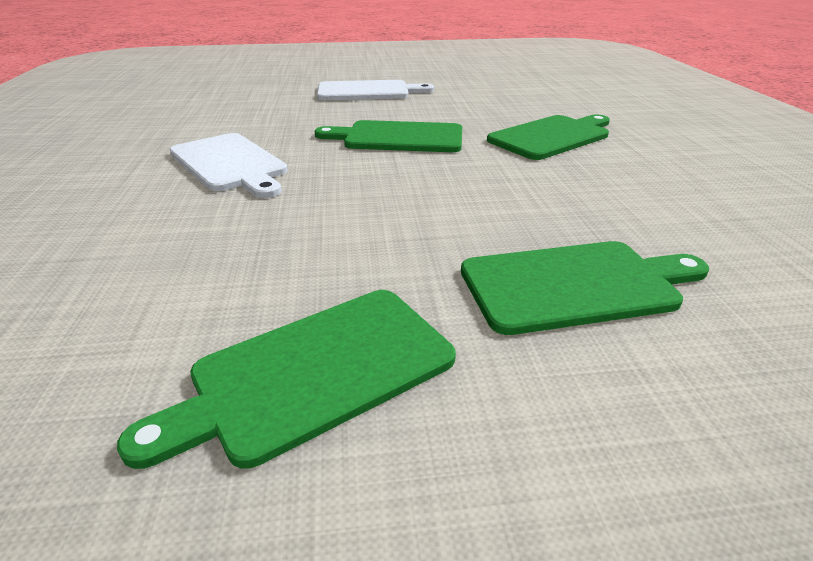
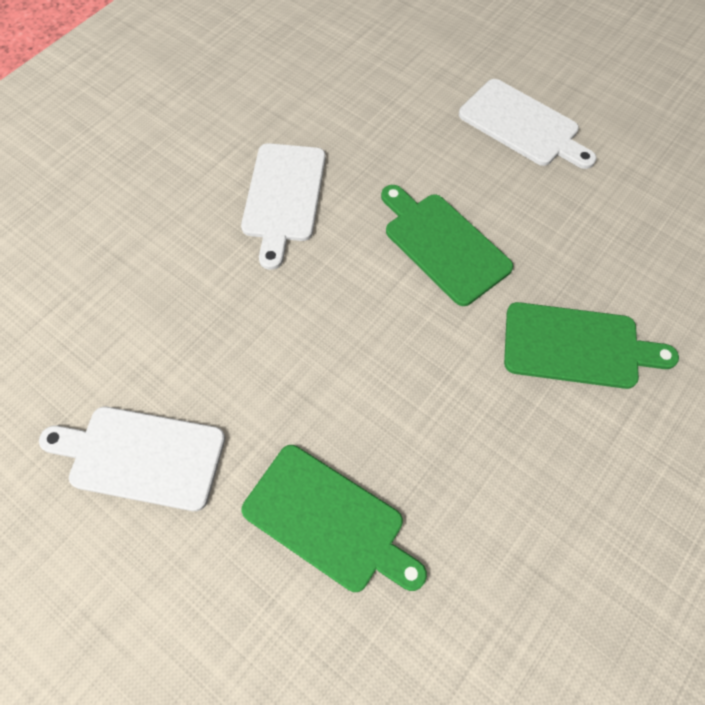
camera: 45 degrees right, 30 degrees up
(314, 372) = (141, 456): green cutting board -> white cutting board

